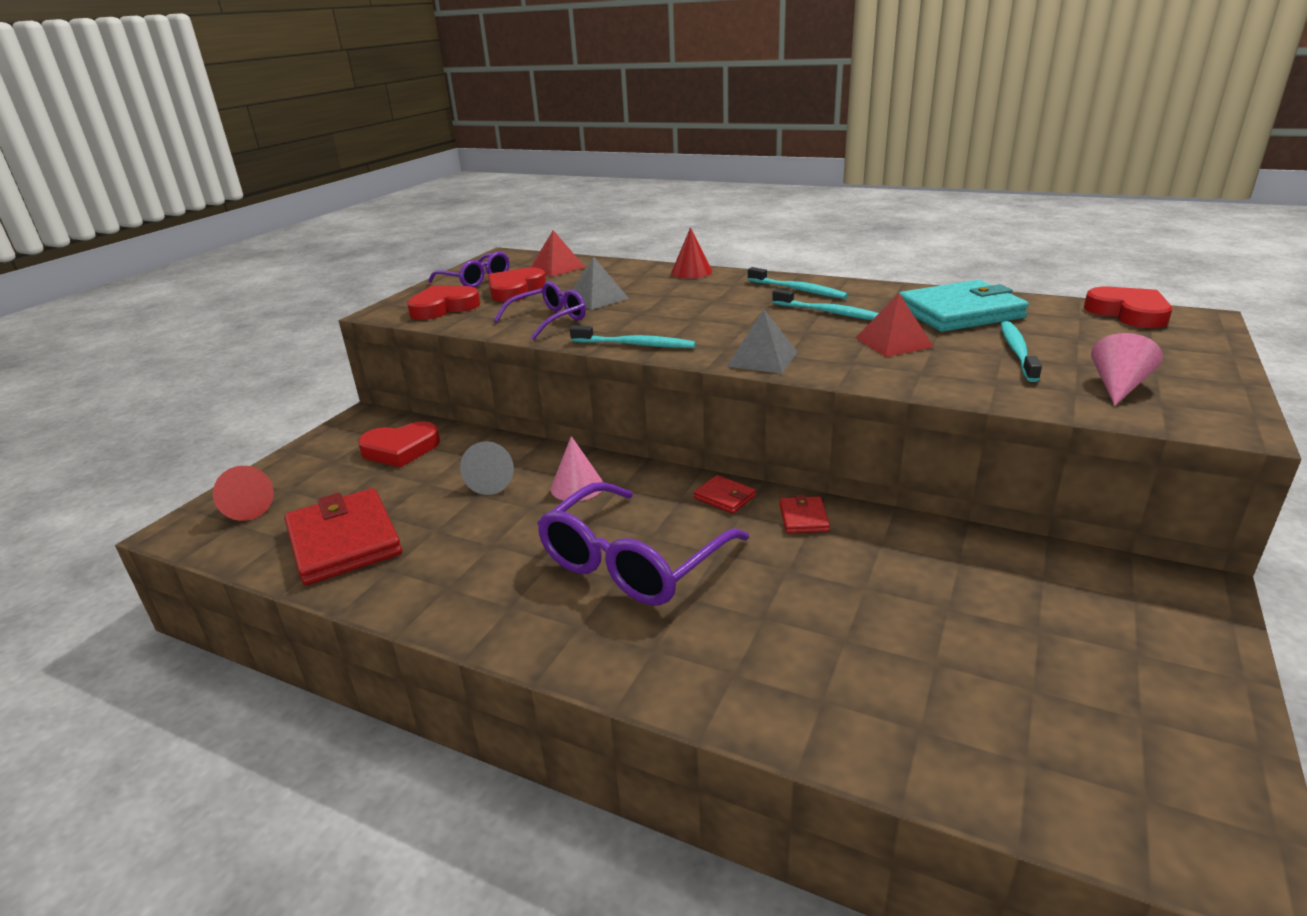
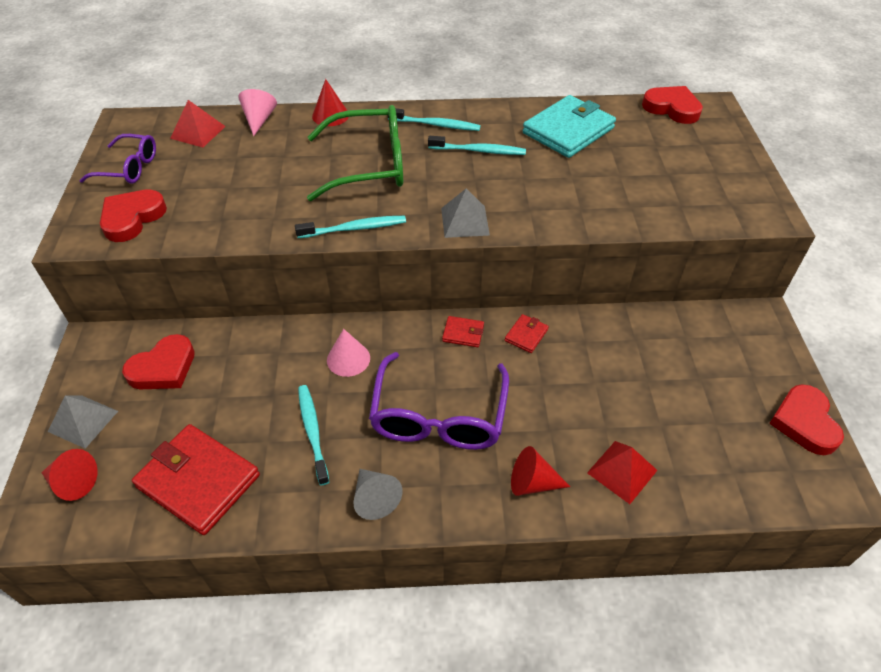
camera: 30 degrees left, 20 degrees up
(492, 482) = (276, 377): grey cone -> grey cone (375, 498)
(515, 290) = (184, 176): red heart -> red heart (804, 422)
(549, 320) = (253, 213): purple glasses -> none
(597, 298) = (273, 172): grey pyramid -> grey pyramid (83, 421)
(696, 664) = (532, 482): none -> red cone
(697, 307) = (369, 165): none -> green glasses
(803, 518) = (526, 335): red wallet -> red wallet turned 60 degrees clockwise
(893, 342) = (544, 178): red pyramid -> red pyramid (622, 471)
(1017, 352) = (627, 170): turquoise toothbrush -> turquoise toothbrush (313, 432)
(1118, 386) = (701, 193): pink cone -> pink cone (259, 120)

